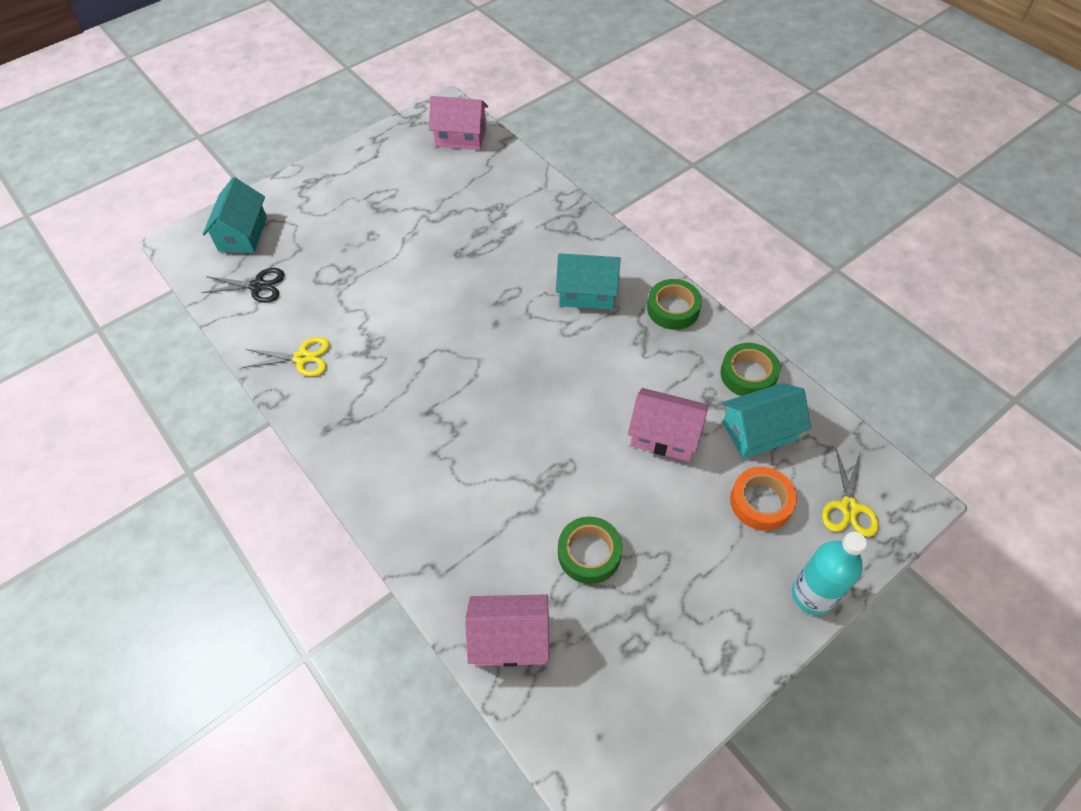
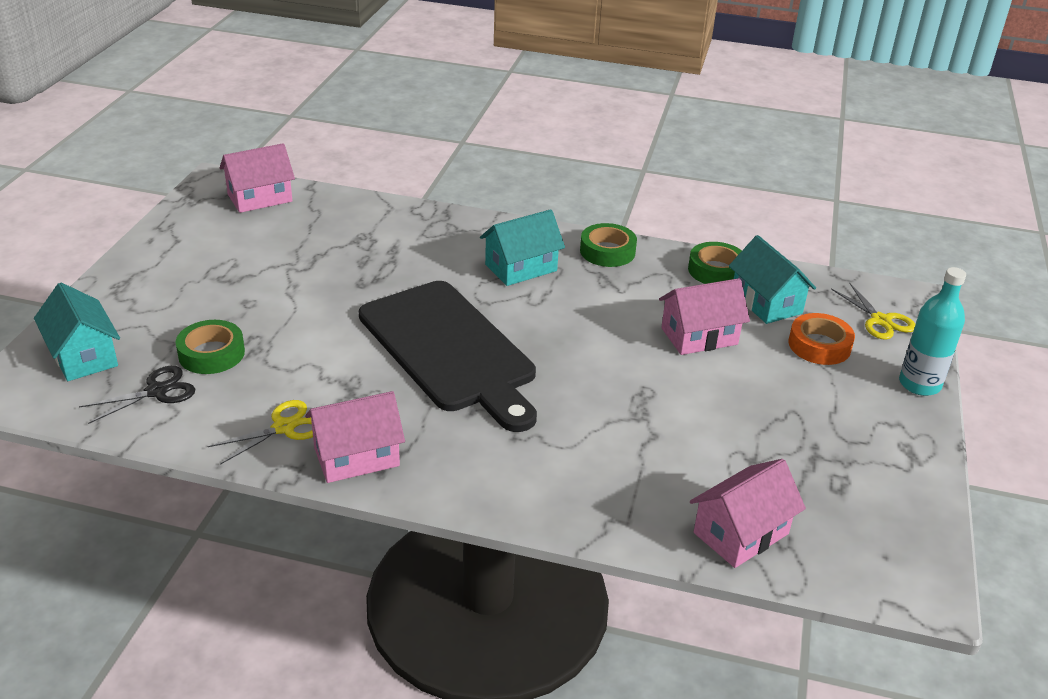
camera: 40 degrees left, 20 degrees down
(323, 408) = (356, 456): none -> pink house
(463, 347) = (450, 350): none -> black cutting board
(589, 553) = (733, 441): green tape -> green tape (211, 354)
(759, 431) = (766, 303): turquoise house -> turquoise house turned 60 degrees counterclockwise

